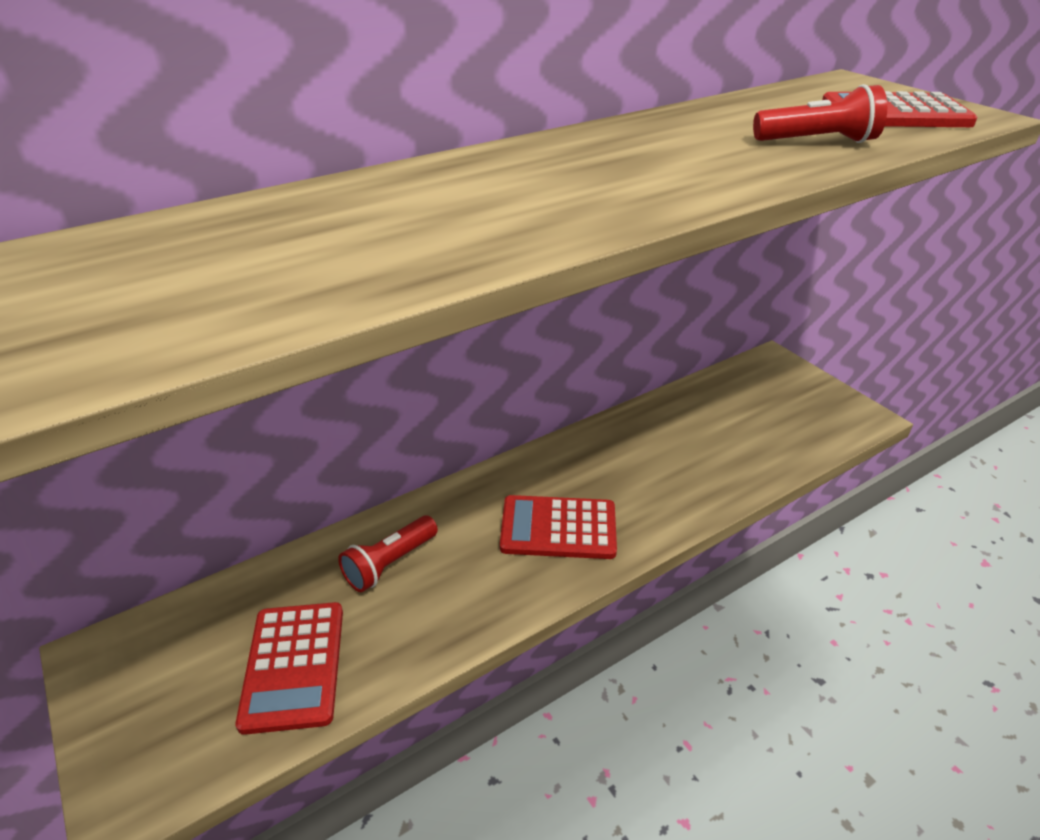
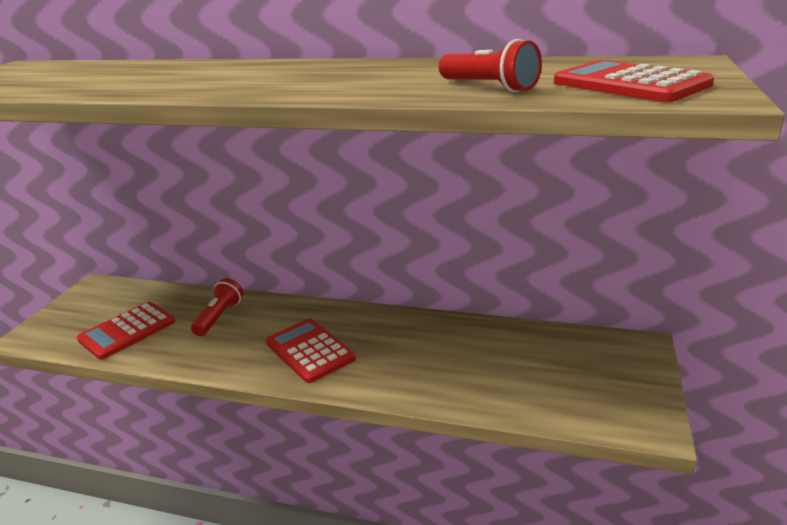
camera: 50 degrees right, 10 degrees down
(390, 563) = (219, 317): red flashlight -> red flashlight turned 105 degrees clockwise

